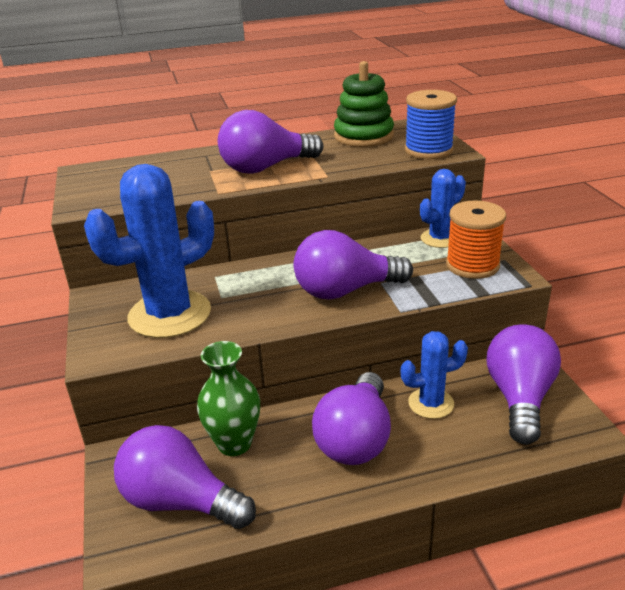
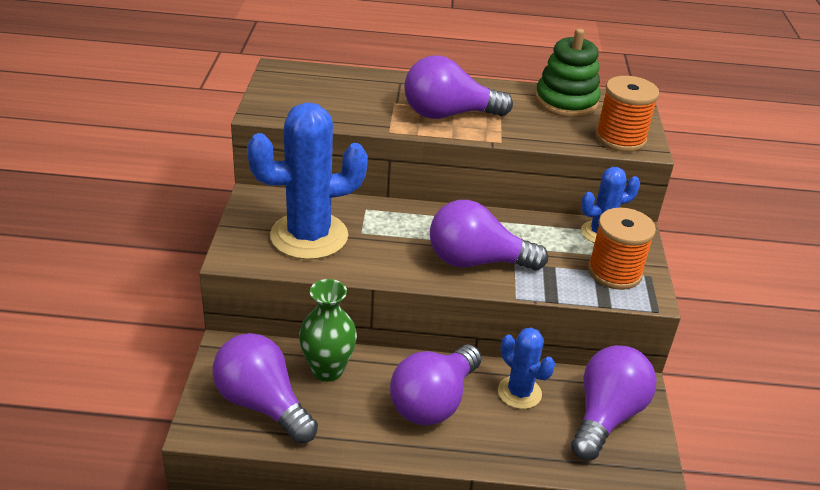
camera: 15 degrees right, 5 degrees up
(428, 150) = (620, 139): blue spool -> orange spool
(431, 403) = (519, 393): blue cactus -> blue cactus turned 45 degrees clockwise

